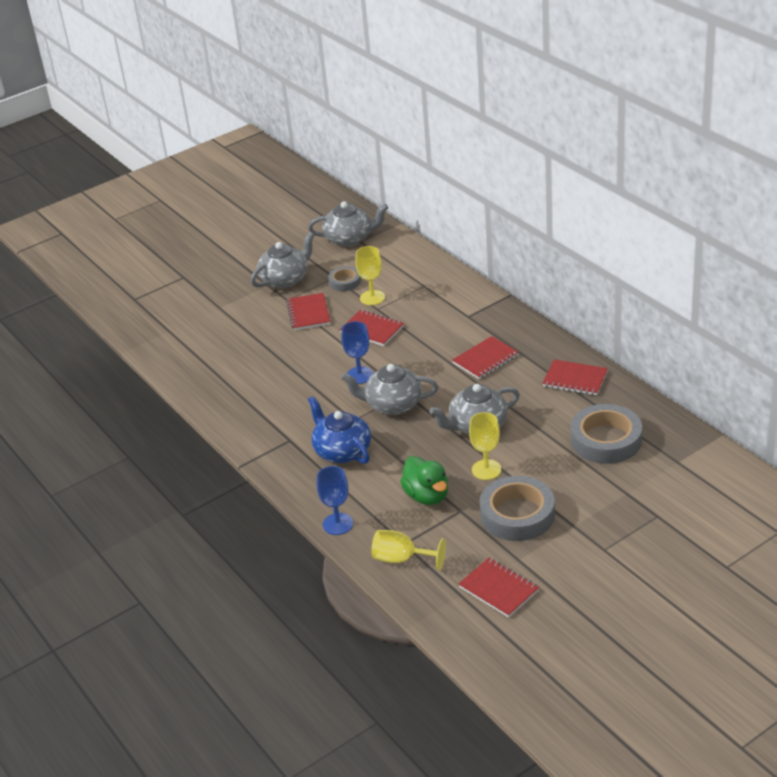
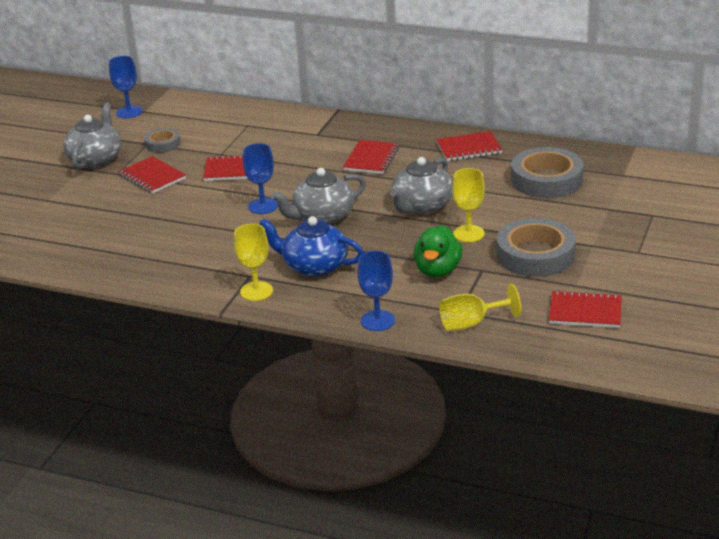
camera: 35 degrees left, 5 degrees down
(349, 238) = (129, 112): grey teapot -> blue goblet
(372, 298) = (206, 147): yellow goblet -> yellow goblet (256, 291)
(427, 496) = (437, 270): green duck -> green duck turned 75 degrees clockwise

